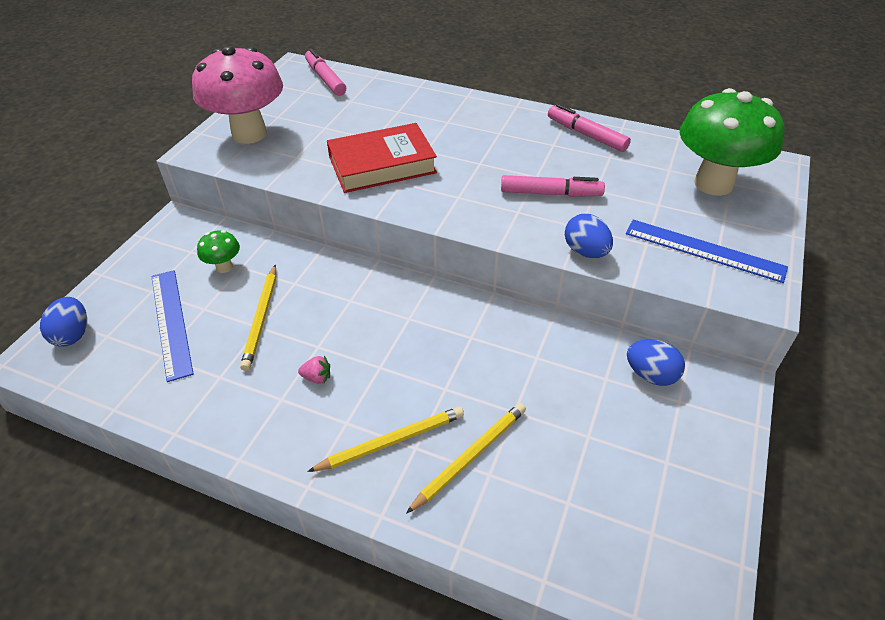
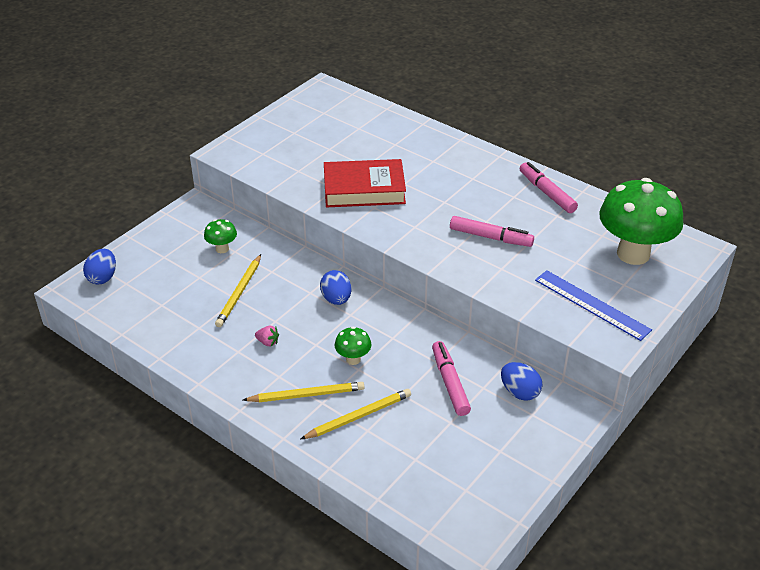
camera: 15 degrees right, 5 degrees down
(171, 322) = (173, 282): blue ruler -> none
(249, 134) = (267, 144): pink mushroom -> none
(325, 79) = (344, 104): pink marker -> pink marker (450, 383)
(434, 377) = (353, 359): none -> green mushroom
(585, 252) = (495, 288): blue egg -> blue egg (336, 299)

